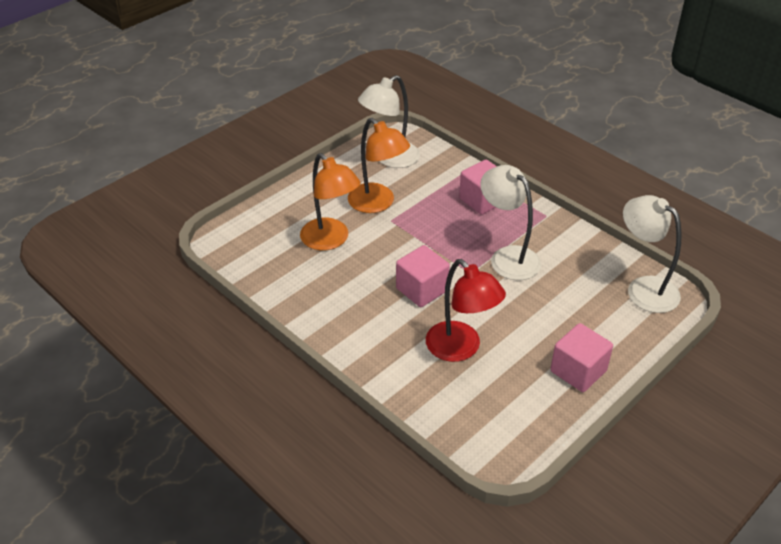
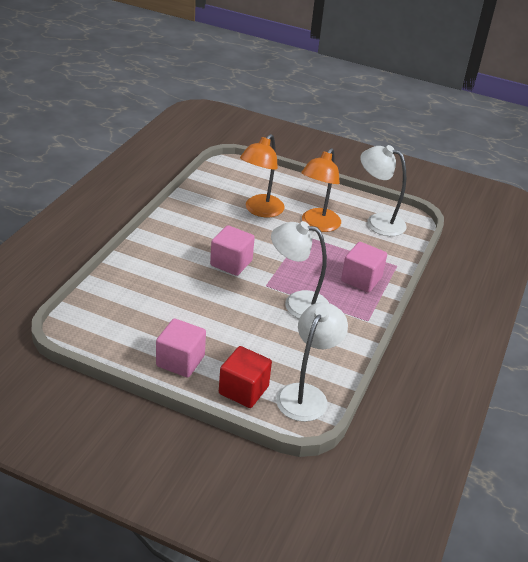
camera: 65 degrees right, 5 degrees down
(460, 349) = (176, 292): red lamp -> none
(507, 257) = (297, 303): white lamp -> white lamp turned 105 degrees counterclockwise
(630, 332) = (243, 390): none -> red cube

